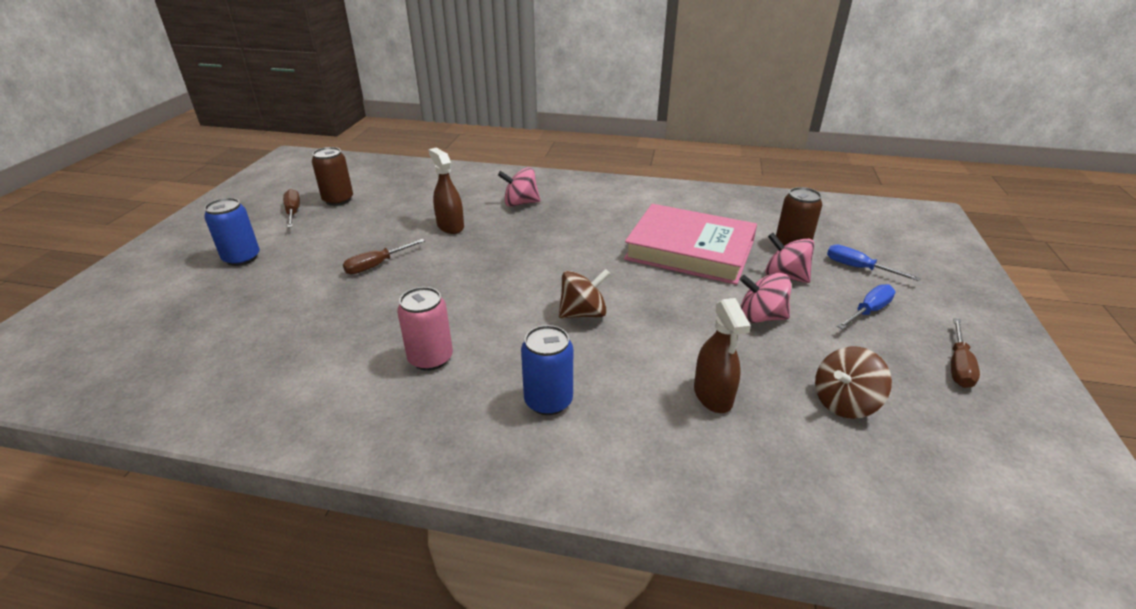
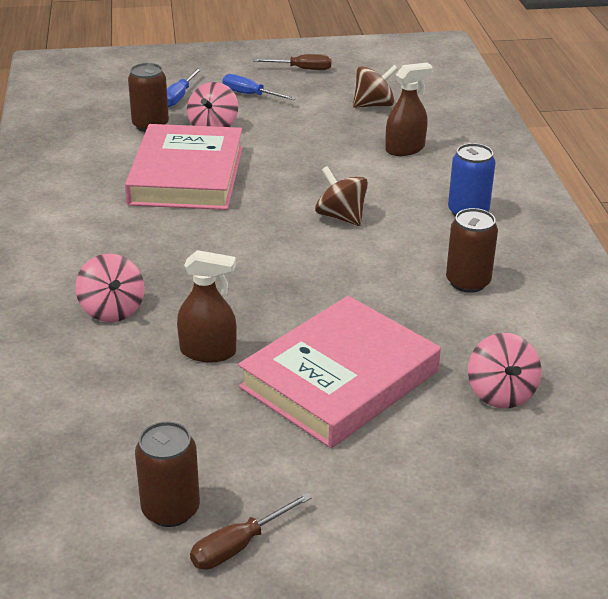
camera: 110 degrees left, 0 degrees up
(242, 258) = (401, 523): blue can -> none
(377, 265) = (340, 379): brown screwdriver -> pink book
(430, 358) = (468, 282): pink can -> brown can
(450, 226) = (208, 352): brown spray bottle -> brown spray bottle turned 120 degrees counterclockwise
(761, 317) = (288, 136): pink spinning top -> pink spinning top (501, 393)
(844, 402) = (374, 105): brown spinning top -> brown spinning top turned 60 degrees counterclockwise

